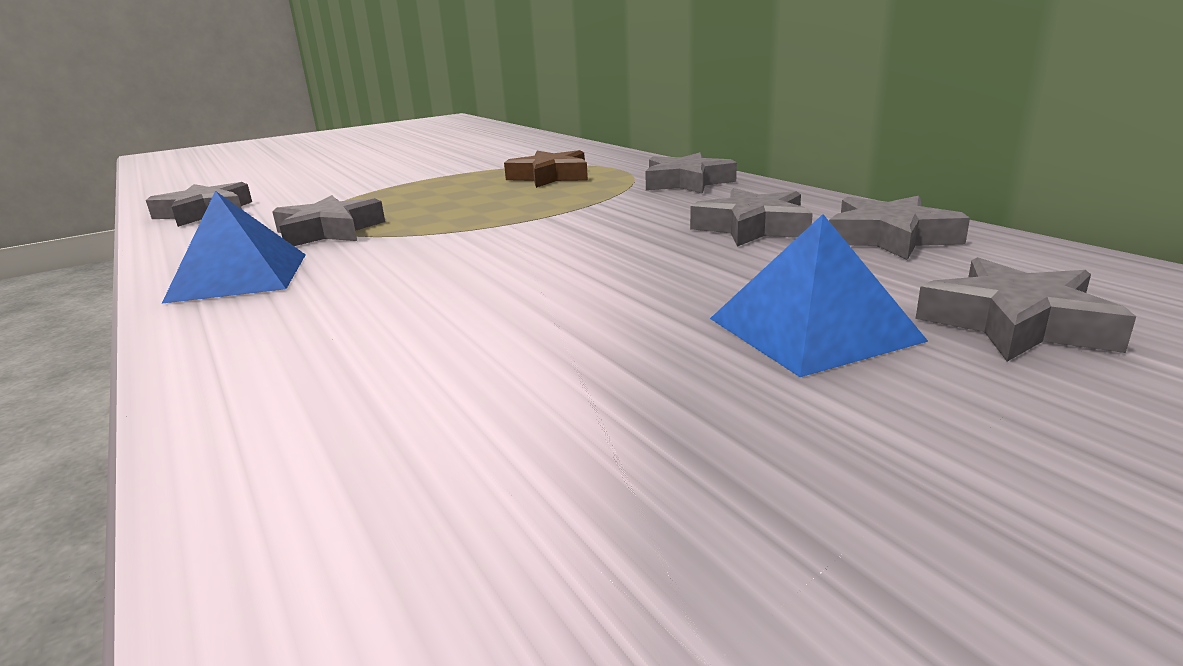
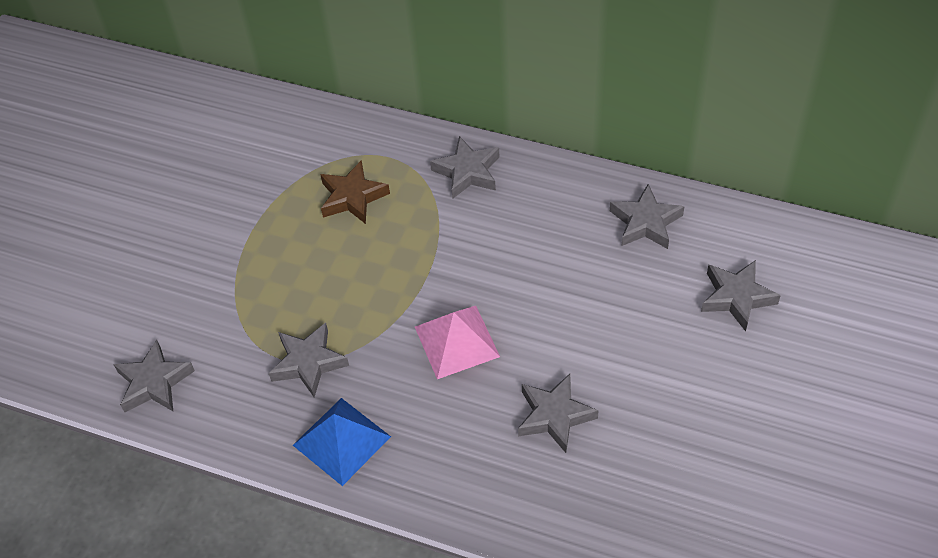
camera: 35 degrees left, 30 degrees up
(492, 254) = (456, 341): none -> pink pyramid
(752, 228) = (568, 238): grey star -> grey star (554, 416)
(812, 329) = (669, 341): blue pyramid -> none

